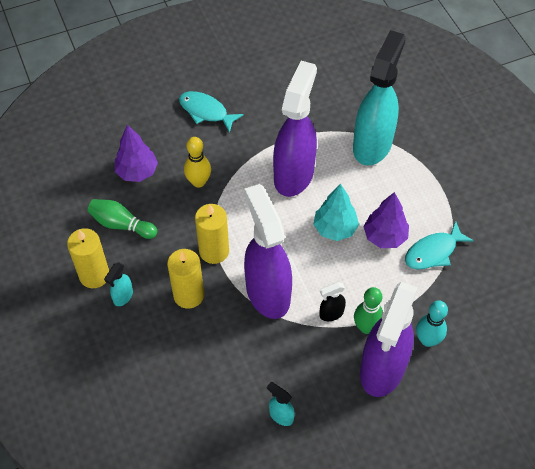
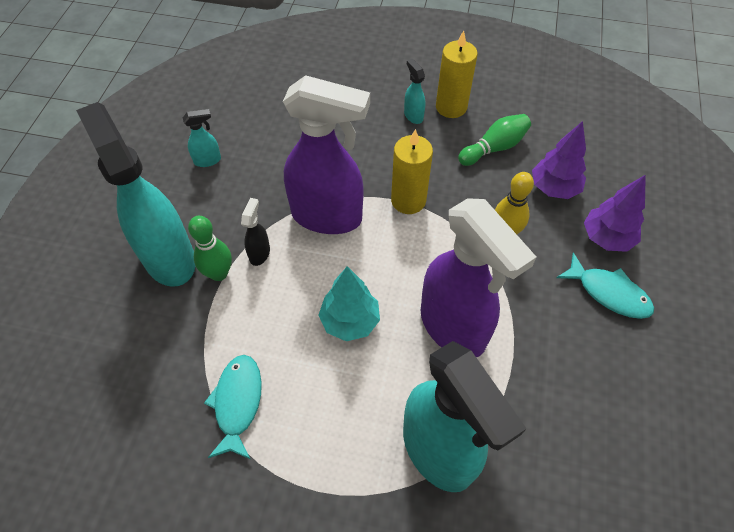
camera: 125 degrees right, 0 degrees up
(188, 295) = (376, 158): yellow candle -> none
(206, 111) = (609, 293): turquoise fish -> turquoise fish turned 60 degrees clockwise
(382, 369) = (169, 257): purple spray bottle -> turquoise spray bottle
(385, 237) = (299, 365): purple tree -> purple tree (606, 238)
(427, 340) = (155, 317): turquoise bowling pin -> none

